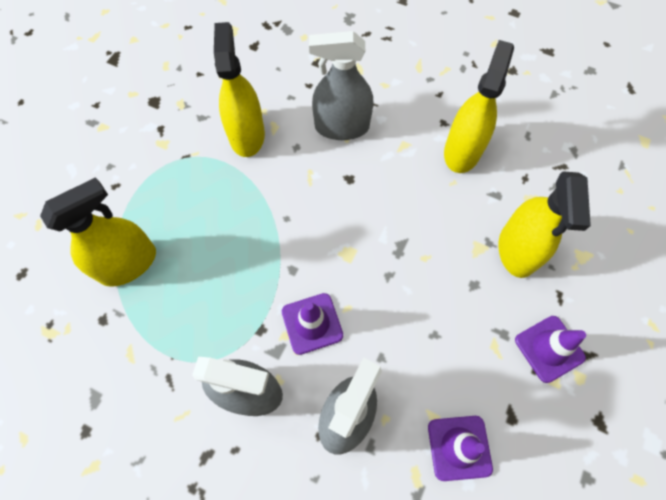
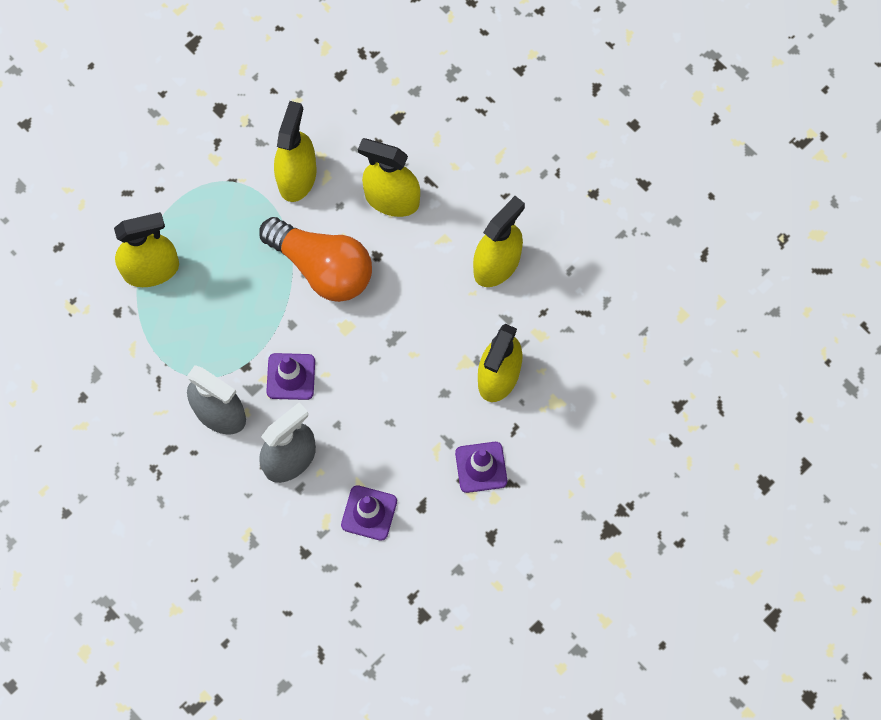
camera: 20 degrees right, 5 degrees up
(302, 206) = (322, 268): none -> orange light bulb
(342, 127) = (392, 199): grey spray bottle -> yellow spray bottle

